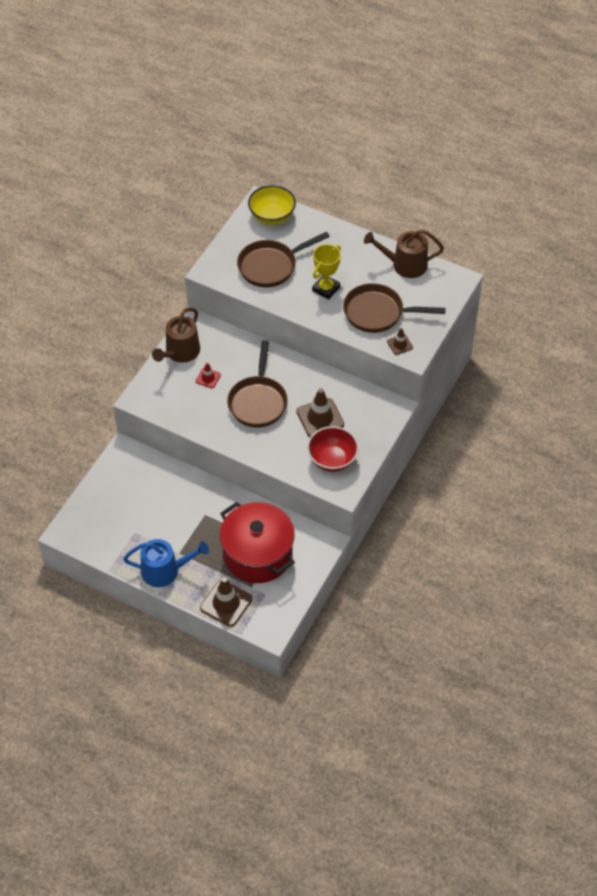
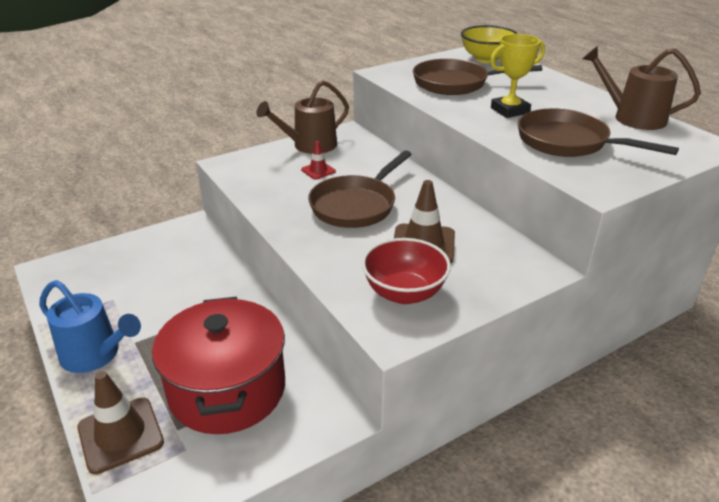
camera: 30 degrees right, 20 degrees down
(399, 344) = (583, 175): brown traffic cone -> none

